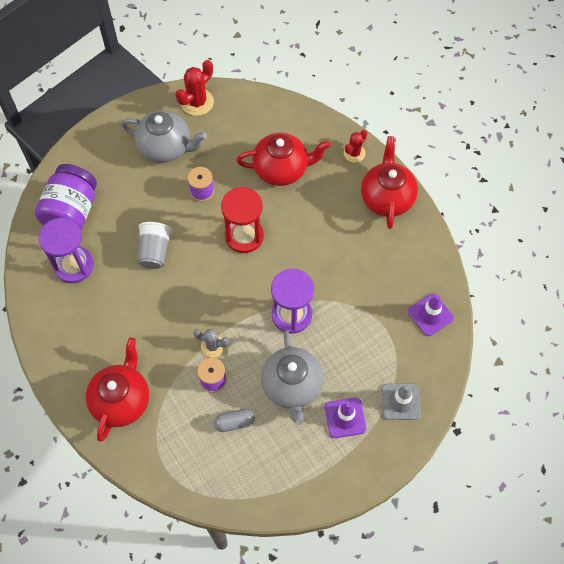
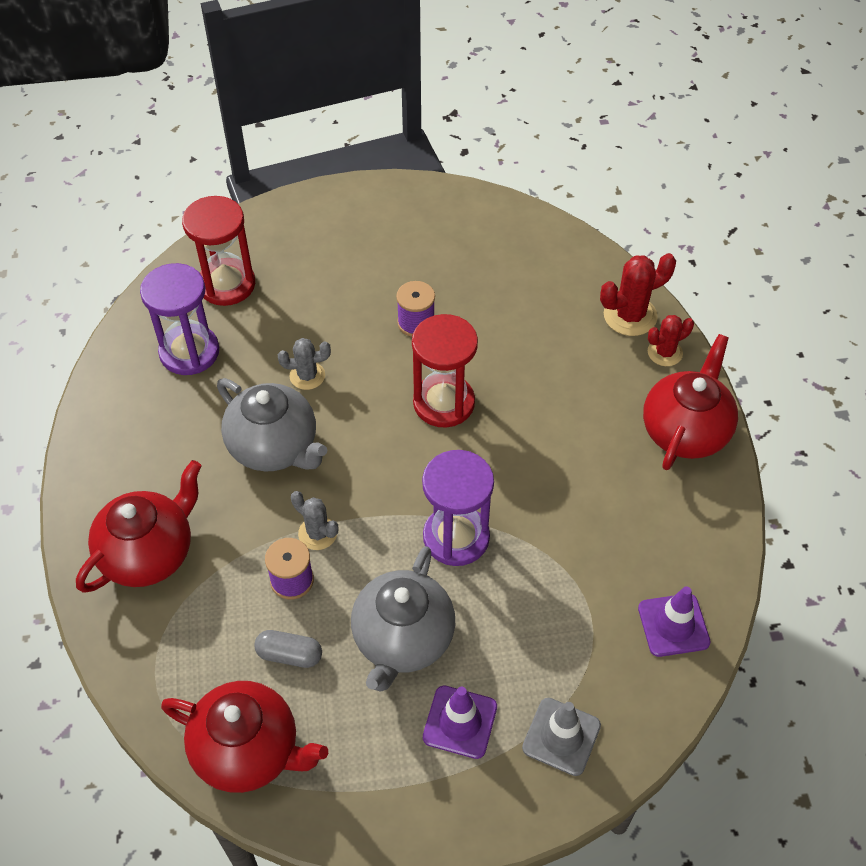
camera: 25 degrees right, 10 degrees down
(72, 211) = (226, 284): purple jar -> red hourglass
(155, 252) = (307, 376): grey cup -> grey cactus
(166, 147) = (397, 251): grey teapot -> grey teapot (274, 447)
(197, 102) = (471, 210): red cactus -> red cactus (630, 316)
(282, 169) = (545, 336): red teapot -> red teapot (248, 751)

